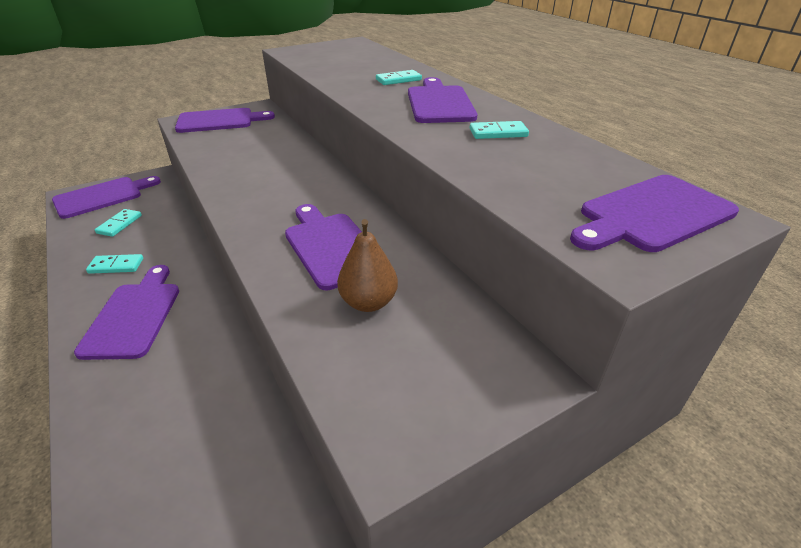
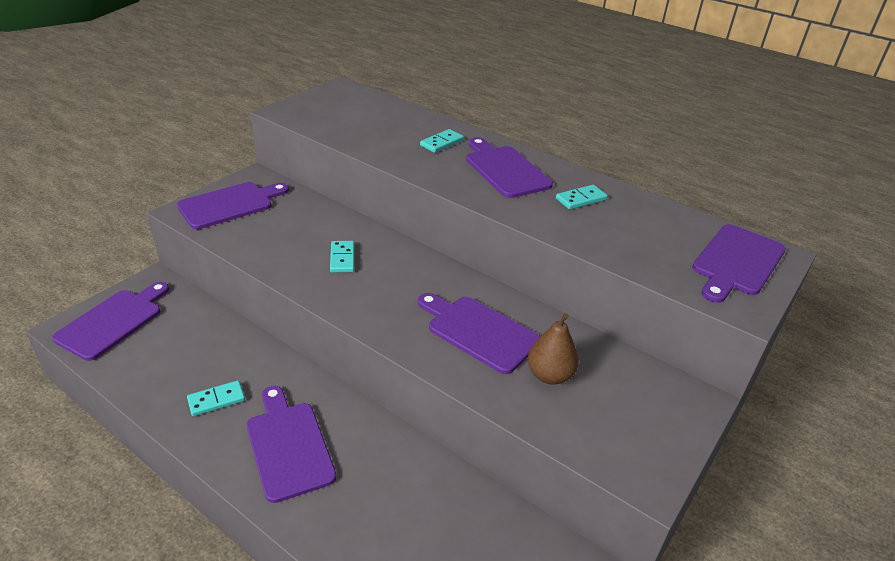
camera: 25 degrees left, 0 degrees up
(119, 224) = (171, 351): turquoise domino -> turquoise domino (342, 258)

